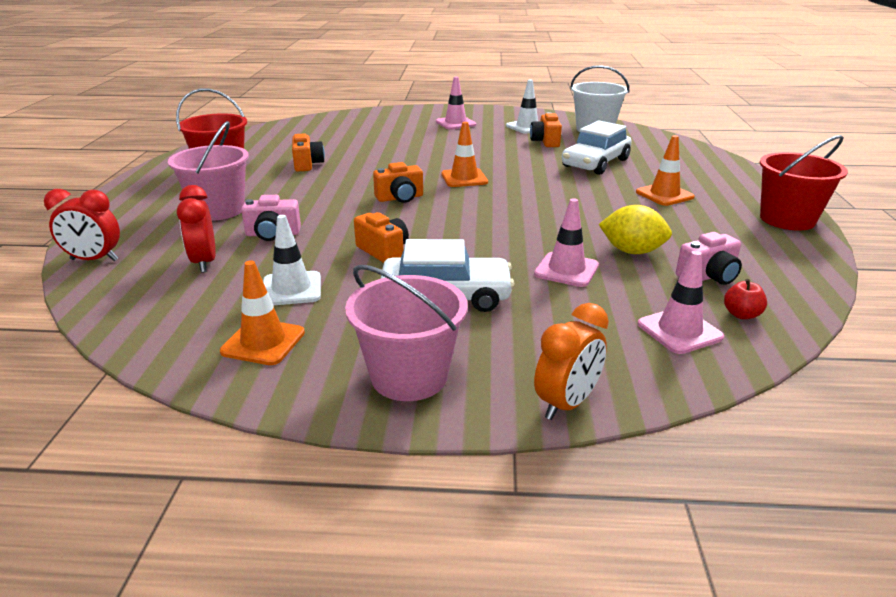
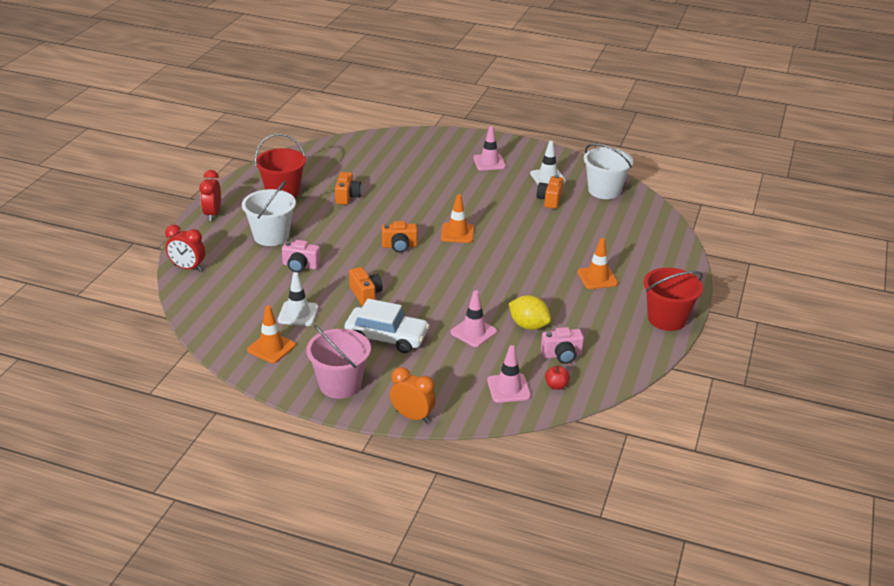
camera: 15 degrees right, 5 degrees up
(204, 262) = (252, 283): red clock -> red clock (212, 214)
(218, 210) = (271, 236): pink bucket -> white bucket
(566, 404) = (412, 416): orange clock -> orange clock turned 120 degrees counterclockwise
(595, 163) = (571, 234): white car -> none

